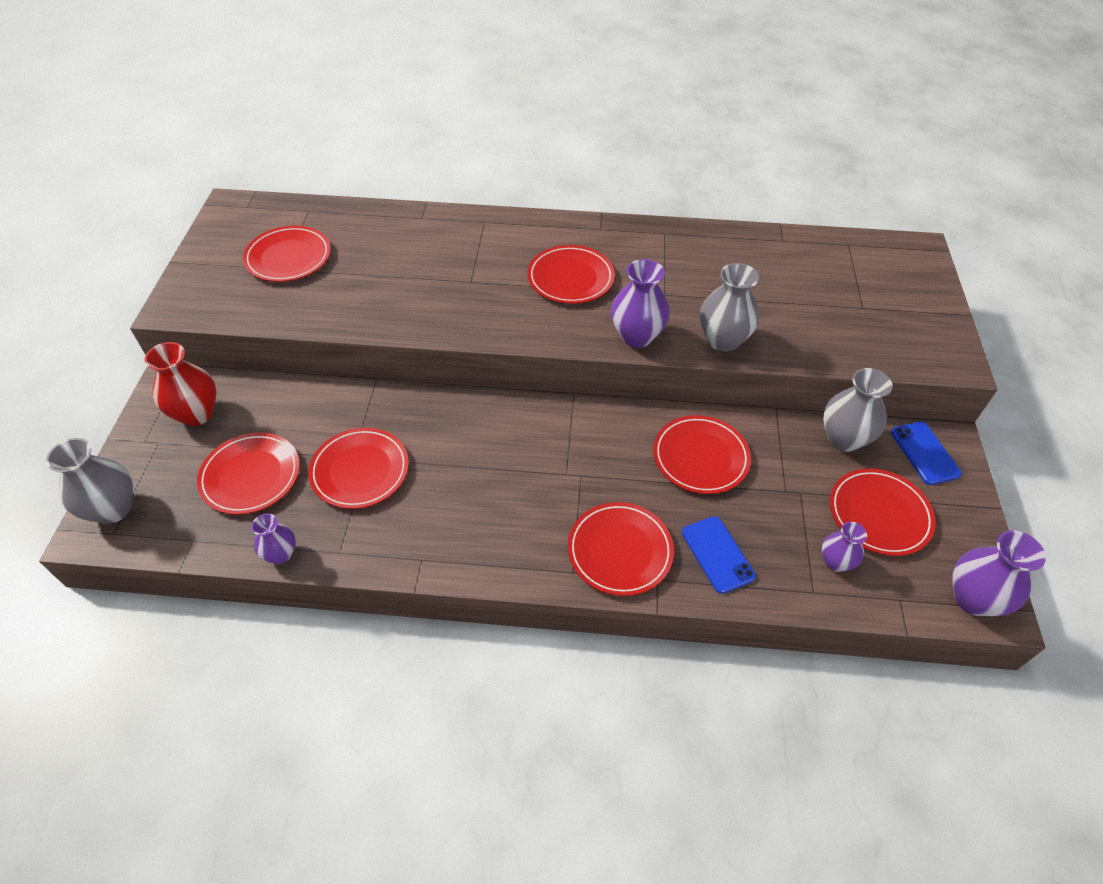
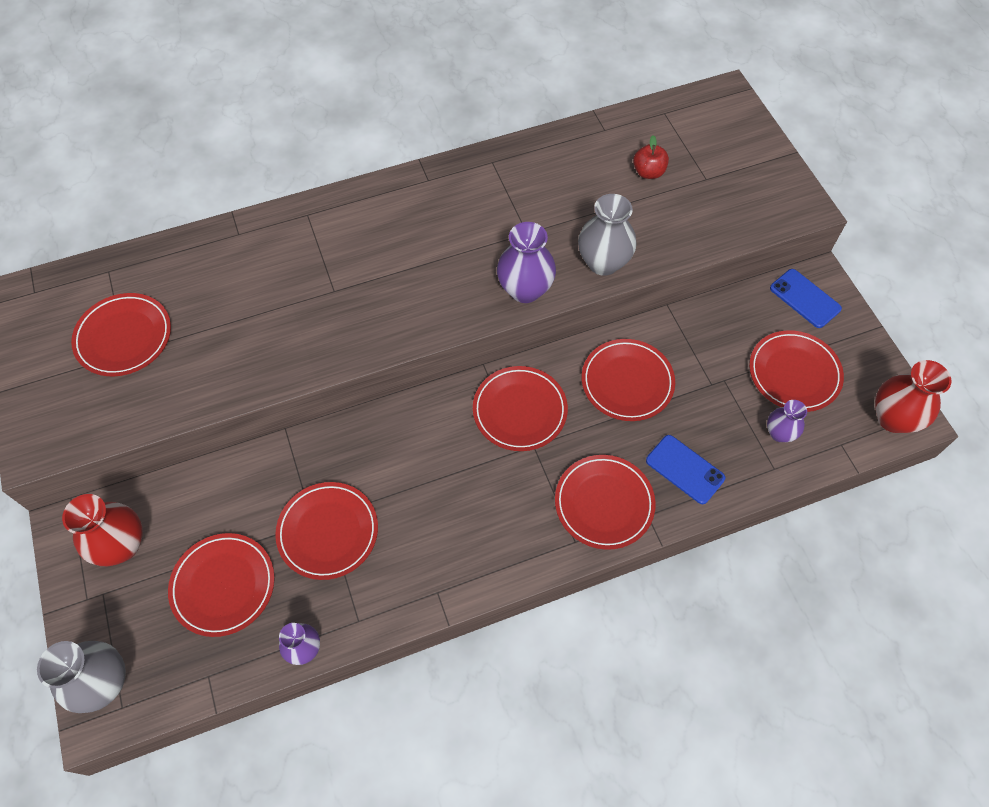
camera: 25 degrees left, 10 degrees up
(570, 278) = (430, 249): red plate -> red plate (520, 410)
(807, 285) = (648, 172): none -> red apple
(843, 439) = (736, 312): grey vase -> none
(973, 599) = (893, 418): purple vase -> red vase

